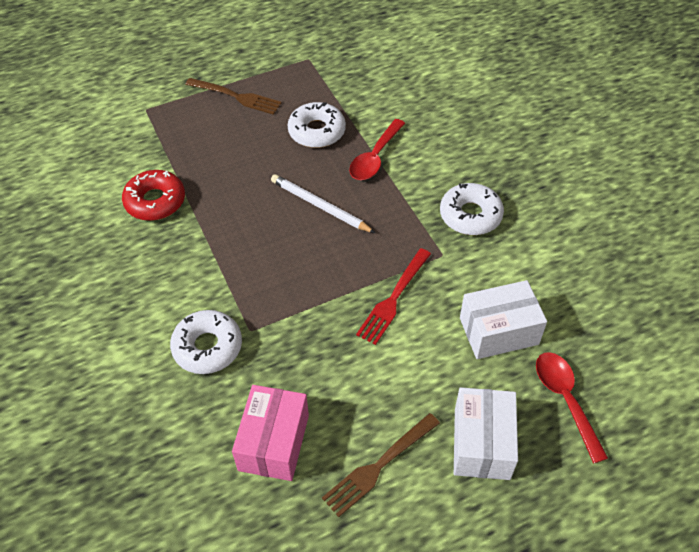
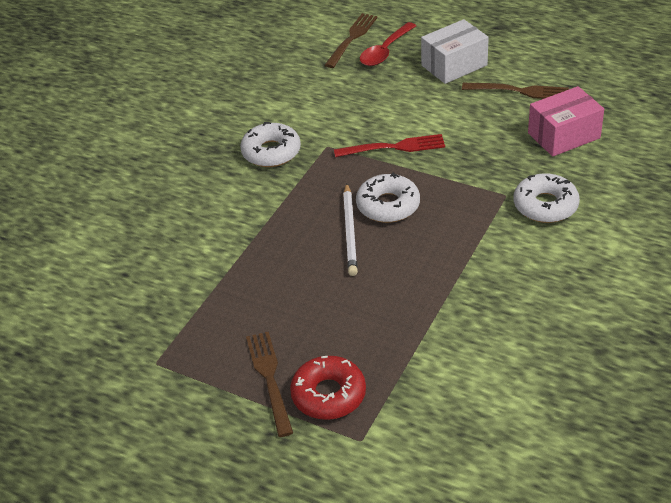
camera: 125 degrees left, 10 degrees down
(155, 201) = (462, 335): red donut -> red donut (328, 394)
(317, 131) = (262, 288): white donut -> white donut (388, 205)
(375, 157) = (259, 233): red spoon -> none
(498, 331) = (365, 94): white box -> none
(618, 387) = (352, 38): none -> brown fork

